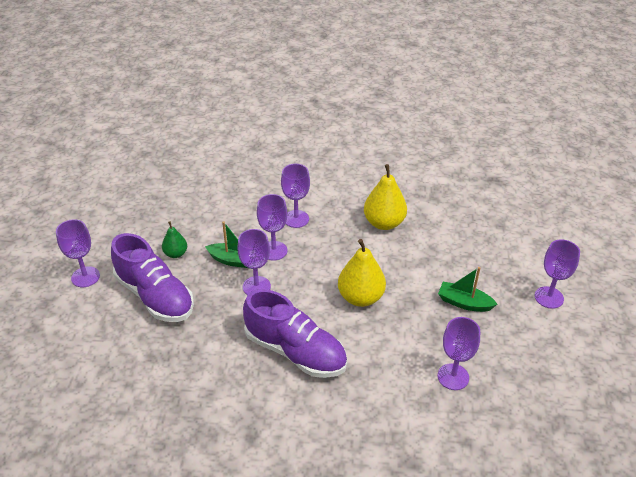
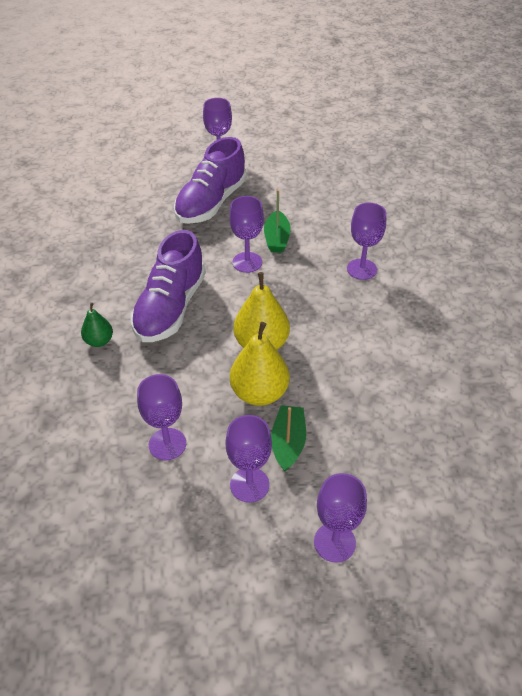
camera: 75 degrees right, 5 degrees up
(176, 254) = (269, 200): green pear -> green pear (99, 341)
(274, 251) = (303, 263): purple goblet -> purple goblet (249, 485)
(384, 223) = (395, 344): yellow pear -> yellow pear (259, 393)

